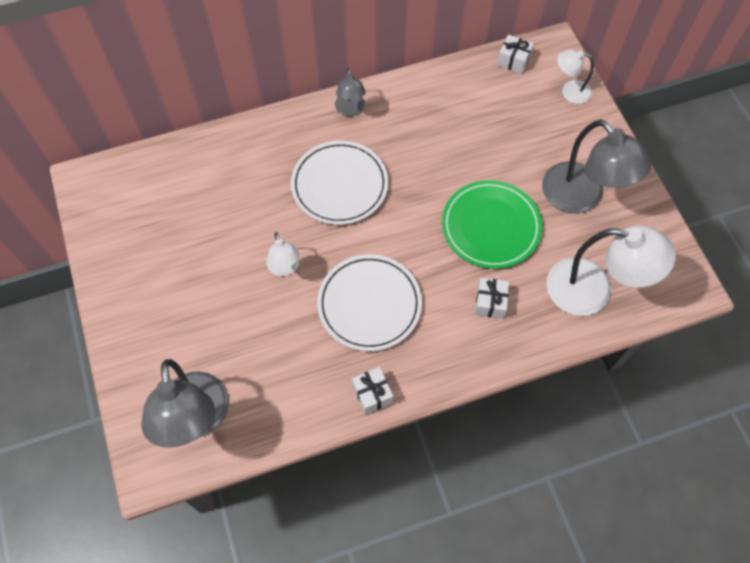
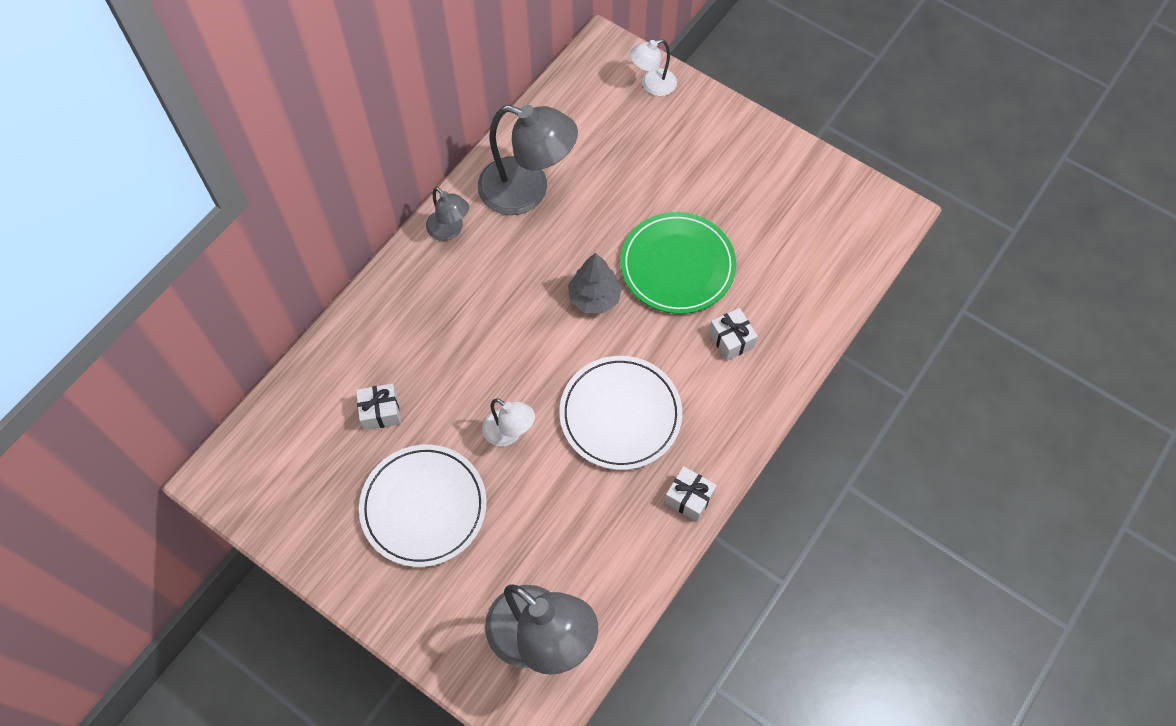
camera: 35 degrees left, 0 degrees up
(339, 185) = (499, 315): white plate -> white plate (424, 507)
(414, 213) = (594, 297): none -> grey tree
(513, 61) = (575, 84): white gift -> white gift (380, 412)
(581, 198) = (739, 186): grey lamp -> grey lamp (527, 191)
(593, 291) = (814, 269): white lamp -> none

